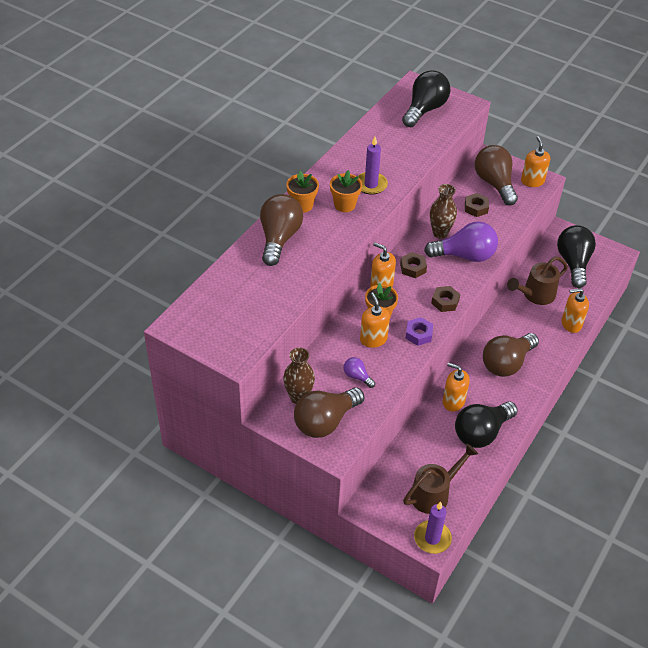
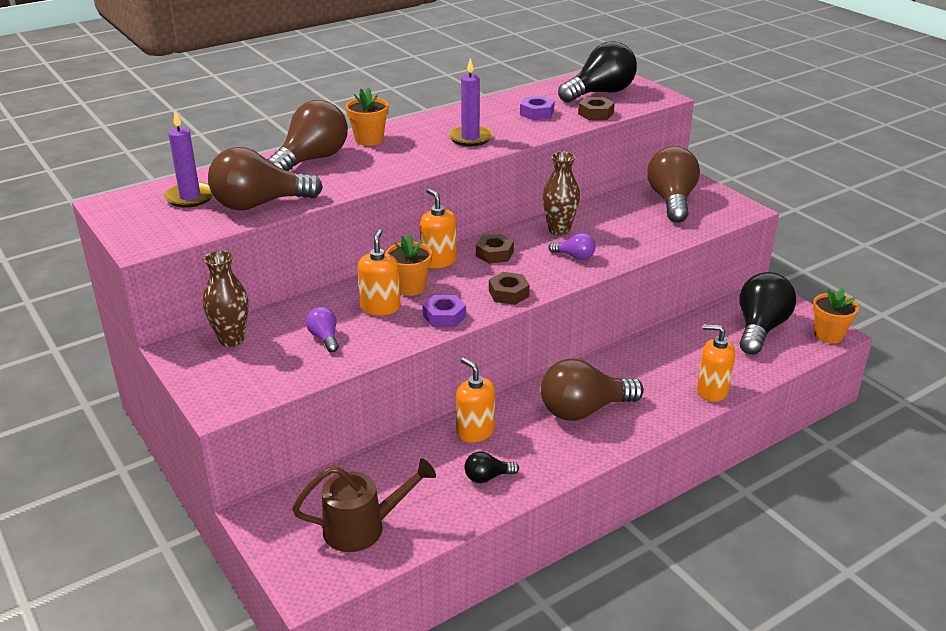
camera: 25 degrees right, 15 degrees down
(325, 421) = (240, 371): brown light bulb -> brown light bulb (259, 204)
(344, 205) = (420, 148): orange flower pot -> orange flower pot (828, 335)
(396, 144) = (537, 113): none -> purple nut
(432, 538) = (315, 581): purple candle -> purple candle (190, 197)
(465, 255) = (574, 256): purple light bulb -> purple light bulb, size x0.47
(476, 208) = (628, 217): brown nut -> brown nut (595, 114)
(481, 433) = (487, 477): black light bulb -> black light bulb, size x0.47
(532, 181) = (727, 208): orange soap dispenser -> none
(535, 295) = (679, 348): brown watering can -> none

